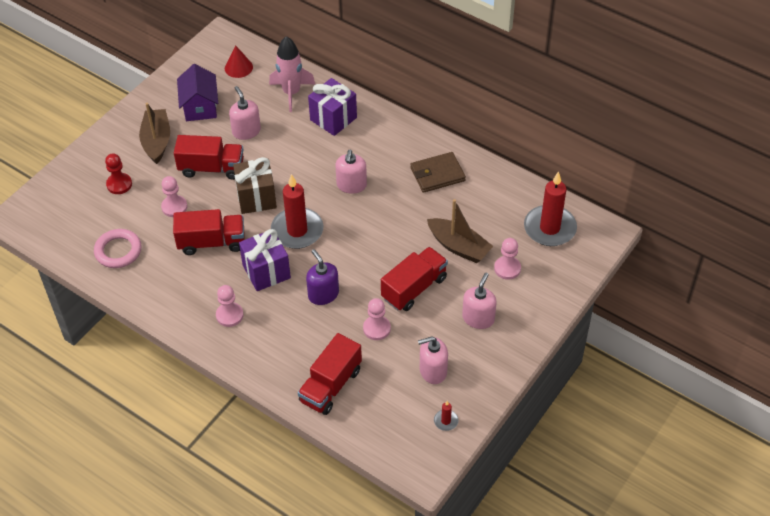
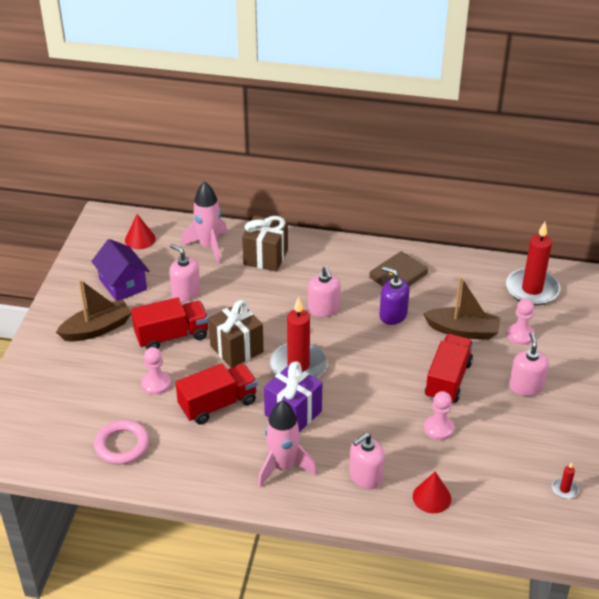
camera: 25 degrees left, 10 degrees down
(119, 184) = (82, 381): red pawn -> none
(157, 141) = (97, 329): brown boat -> brown boat turned 90 degrees clockwise
(229, 315) = (283, 467): pink pawn -> pink rocket
(323, 294) = (364, 415): purple soap dispenser -> purple soap dispenser (393, 315)
(331, 385) = (431, 497): red truck -> red cone
(333, 119) = (265, 257): purple gift -> brown gift
(433, 371) = (519, 448): pink soap dispenser -> pink soap dispenser (365, 476)

